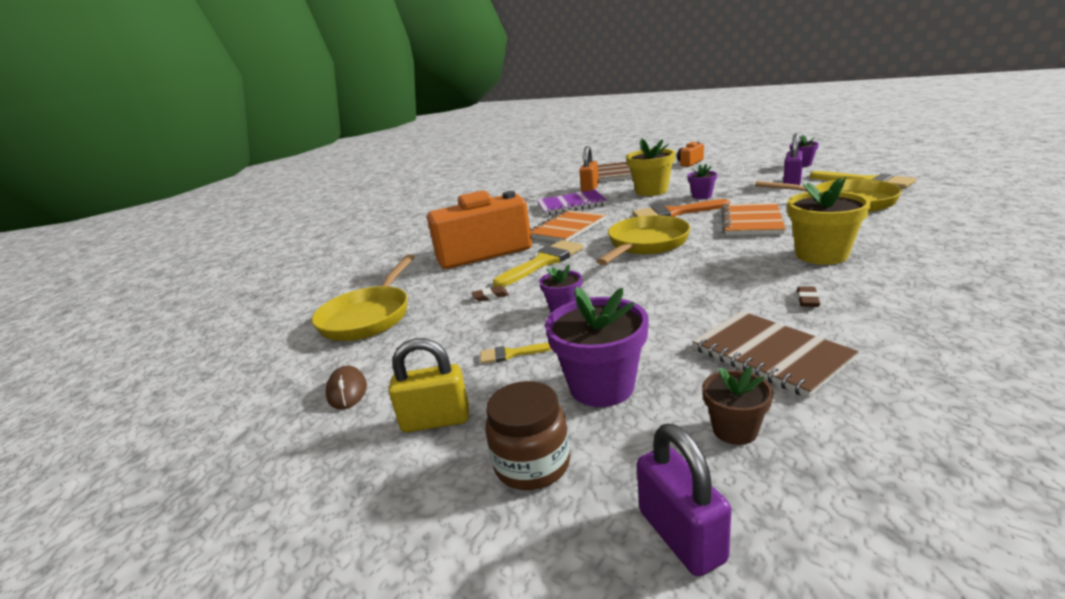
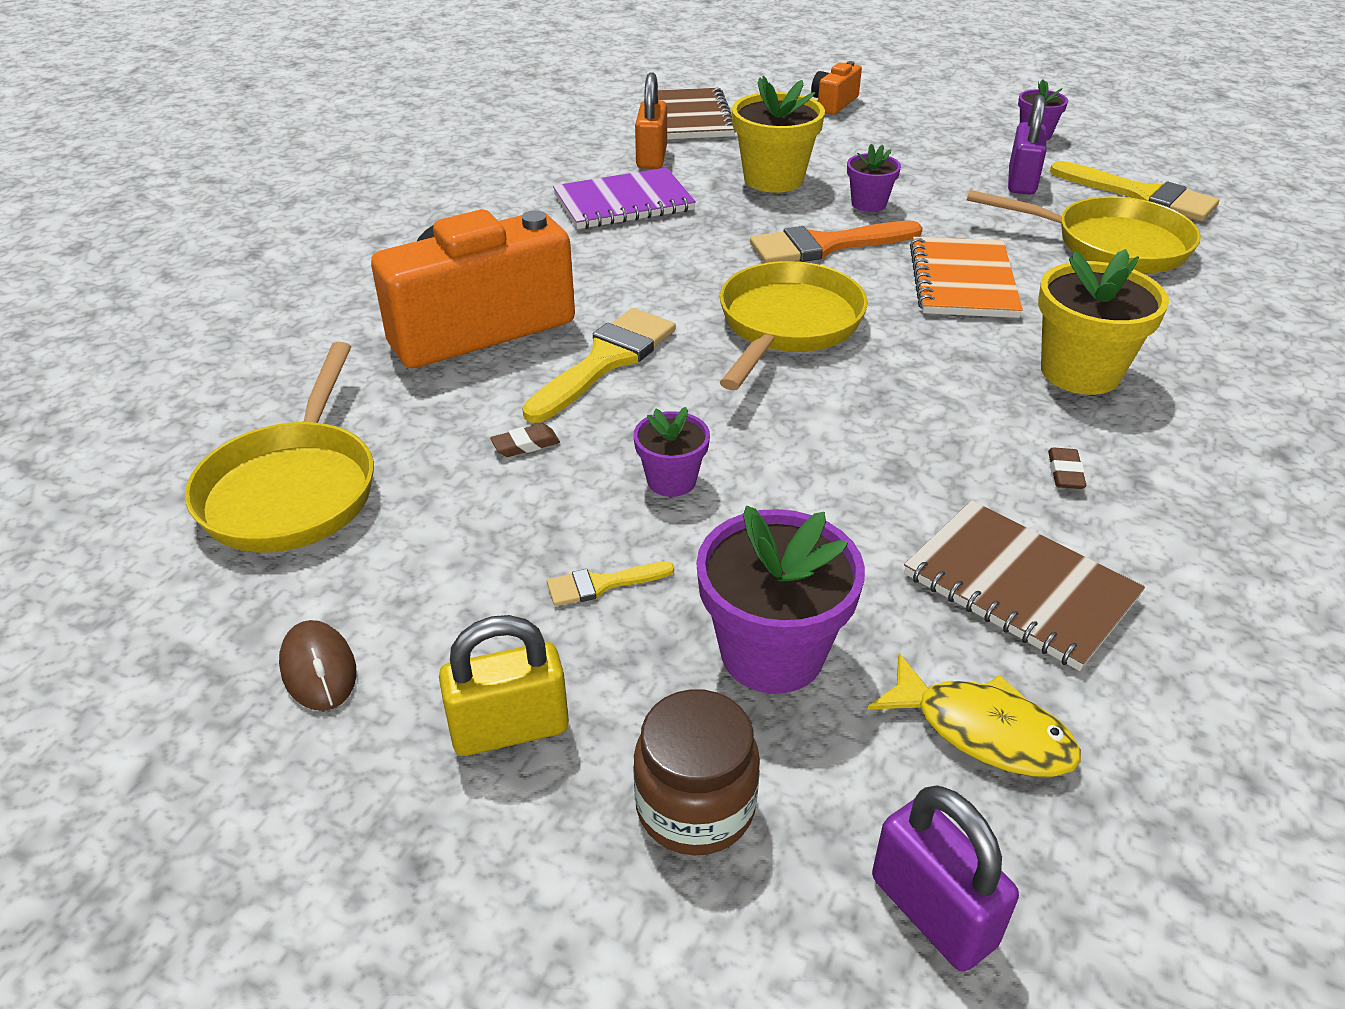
camera: 15 degrees left, 15 degrees up
(567, 228) = (630, 271): orange notebook -> none
(735, 430) = (983, 731): brown flower pot -> yellow fish

